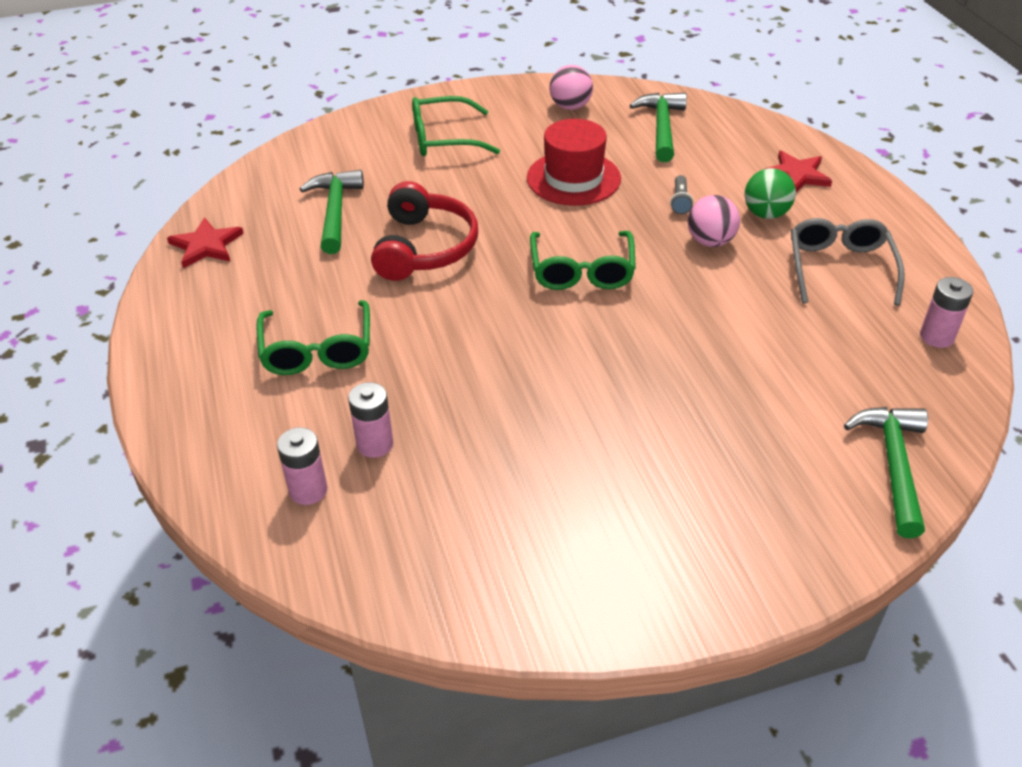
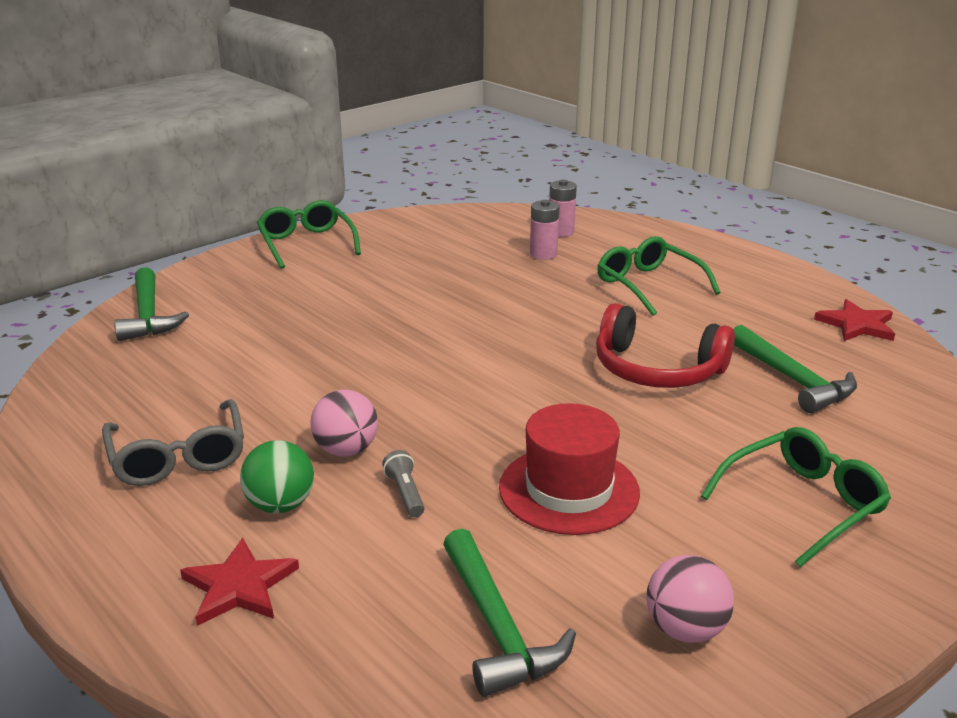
camera: 155 degrees right, 15 degrees down
(425, 248) = (656, 369): red headphones -> red headphones turned 45 degrees counterclockwise
(582, 270) = (477, 387): green glasses -> green glasses (307, 244)
(937, 337) = (77, 411): pink battery -> none

